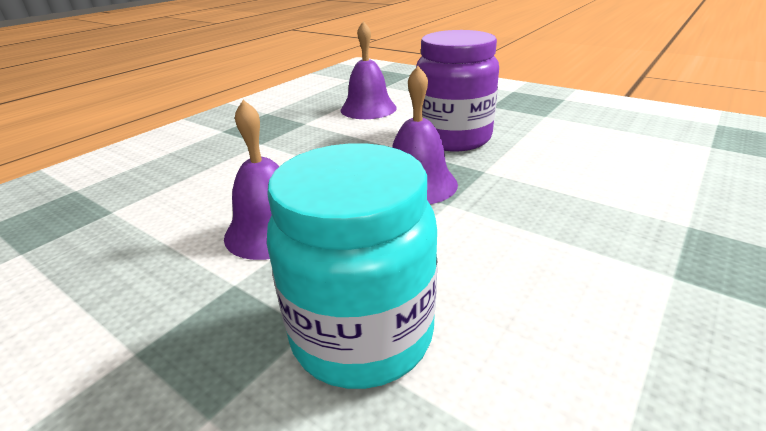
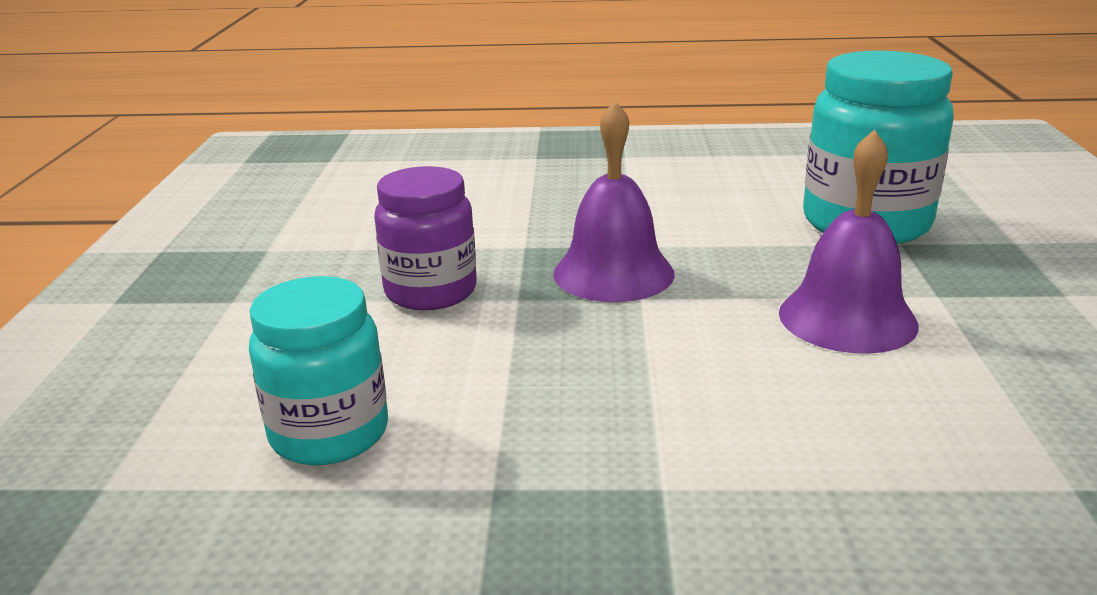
camera: 125 degrees left, 5 degrees down
(368, 109) = (329, 434): purple bell -> turquoise jar
(453, 138) = (431, 291): purple jar -> purple jar, size x0.66

